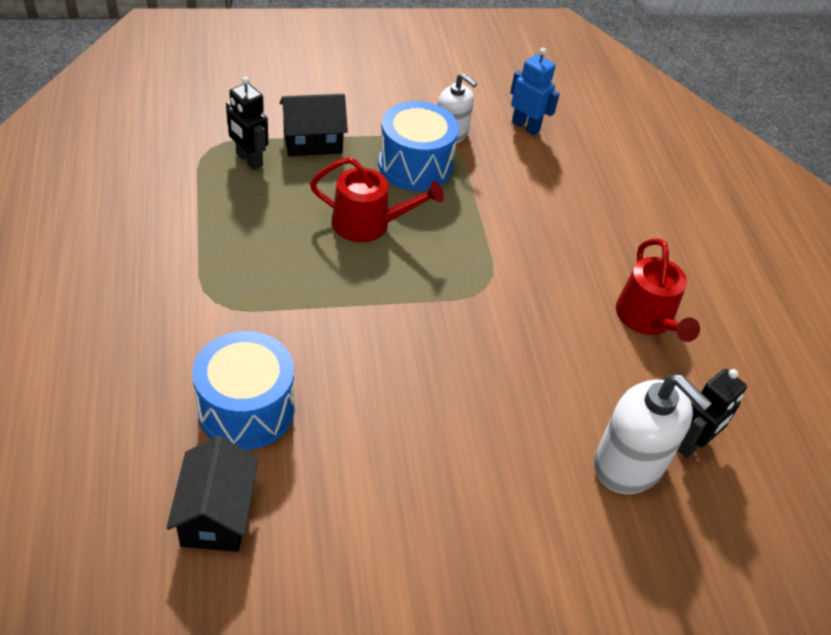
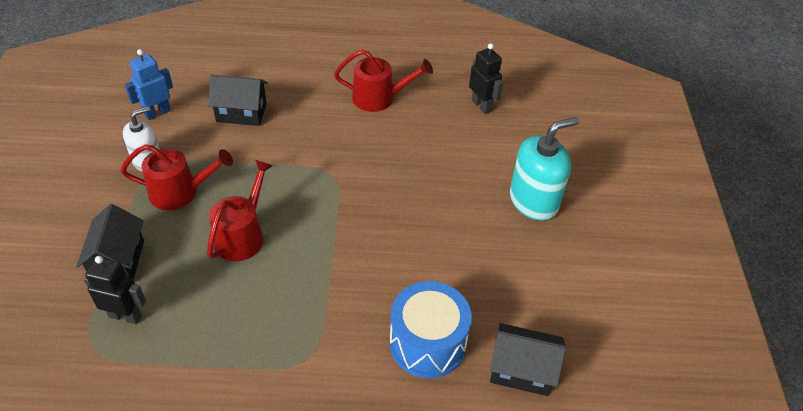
camera: 75 degrees left, 0 degrees up
(249, 160) = (125, 316): black robot -> black robot turned 135 degrees counterclockwise
(415, 165) = (180, 192): blue drum -> red watering can
(515, 523) = (534, 201): none -> turquoise soap dispenser
(556, 191) = (241, 113): none -> black house
(628, 465) = (494, 138): white soap dispenser -> none

